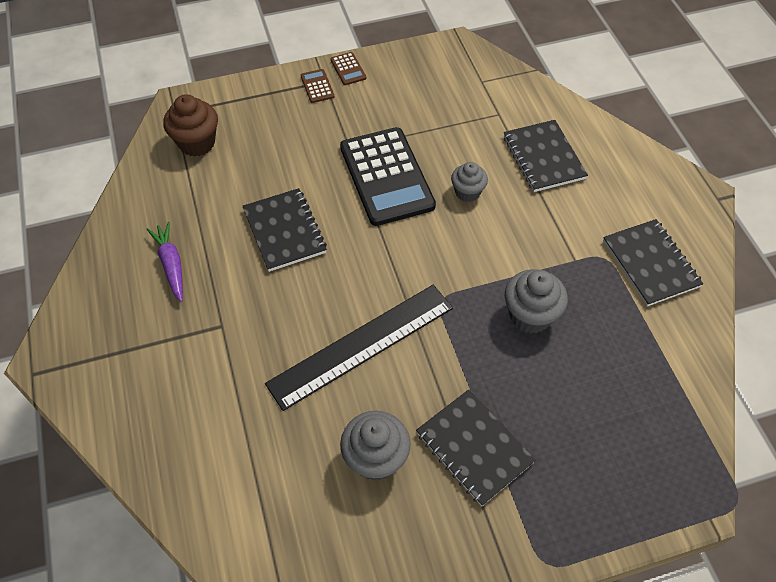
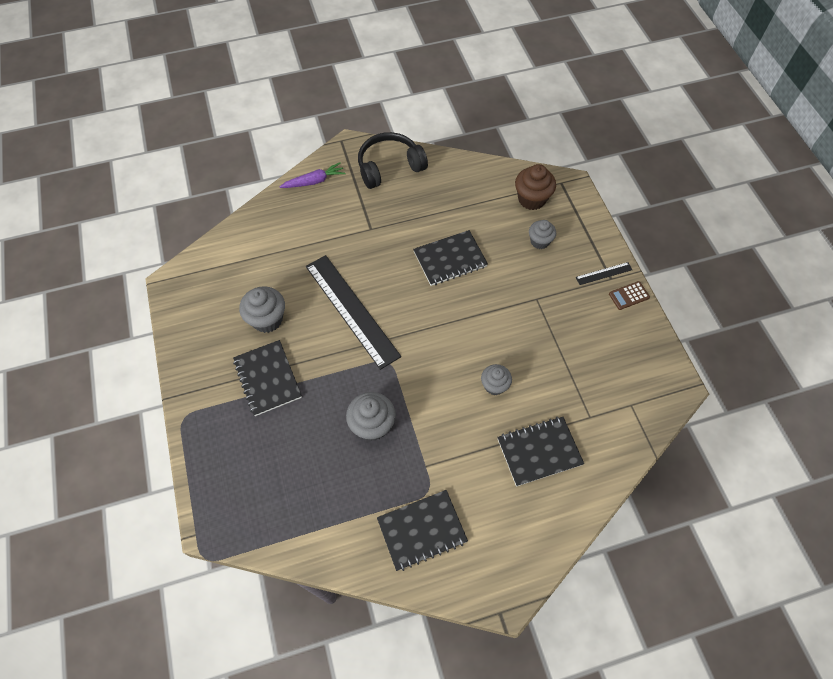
camera: 90 degrees right, 5 degrees up
(105, 304) = (389, 167): none -> black headphones
(171, 264) = (420, 197): purple carrot -> purple carrot (314, 181)
(265, 139) = (539, 241): none -> grey cupcake
(317, 86) = (604, 273): brown calculator -> black ruler
(386, 176) = (507, 325): black calculator -> none
(474, 448) = (267, 378): black notebook -> black notebook turned 75 degrees counterclockwise

